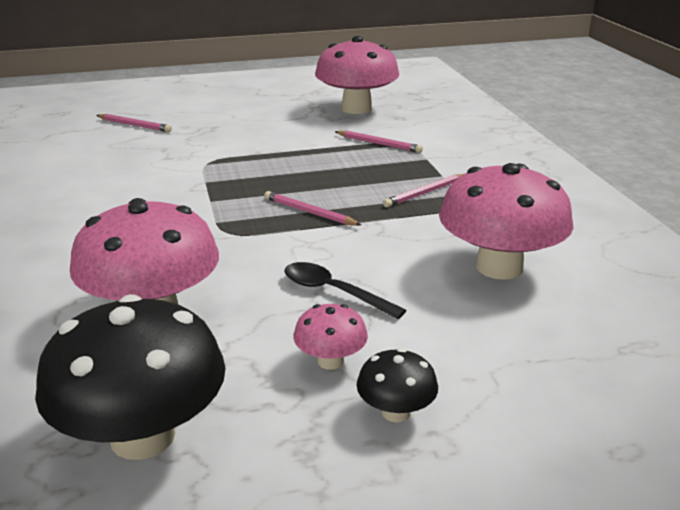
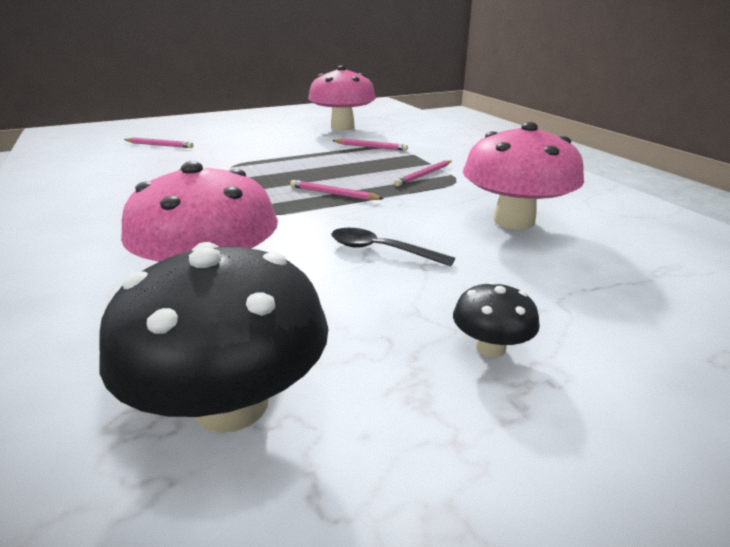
camera: 10 degrees left, 0 degrees up
(330, 361) = (404, 307): pink mushroom -> none

